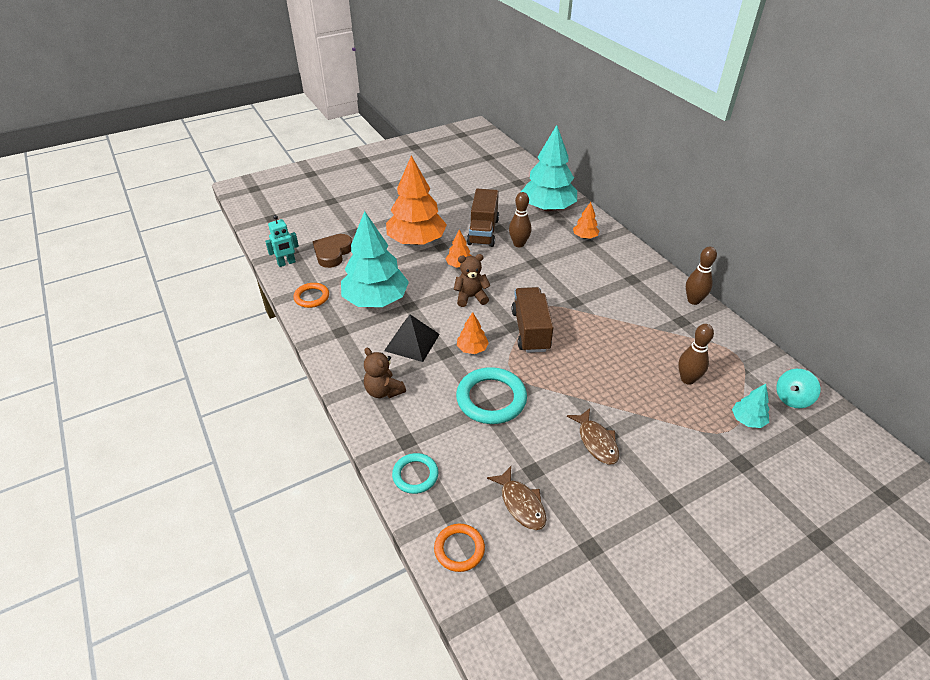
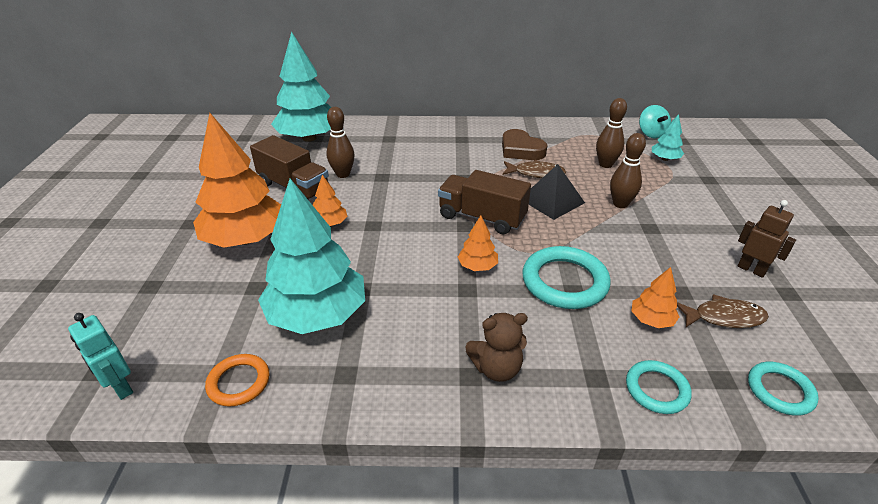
camera: 60 degrees left, 5 degrees down
(286, 263) = (121, 387): turquoise robot -> turquoise robot turned 135 degrees clockwise
(332, 253) = (168, 324): brown heart -> brown heart (521, 150)
(412, 342) = (427, 310): black pyramid -> black pyramid (552, 200)
(459, 549) = (780, 391): orange ring -> turquoise ring
(471, 297) = (393, 236): brown teddy bear -> none
(585, 237) = (378, 137): orange tree -> orange tree (651, 320)
(596, 442) = (657, 238): brown fish -> brown fish (536, 173)
(605, 516) = (751, 269): none -> brown robot
(693, 300) = (515, 125): brown bowling pin -> brown bowling pin (620, 204)

